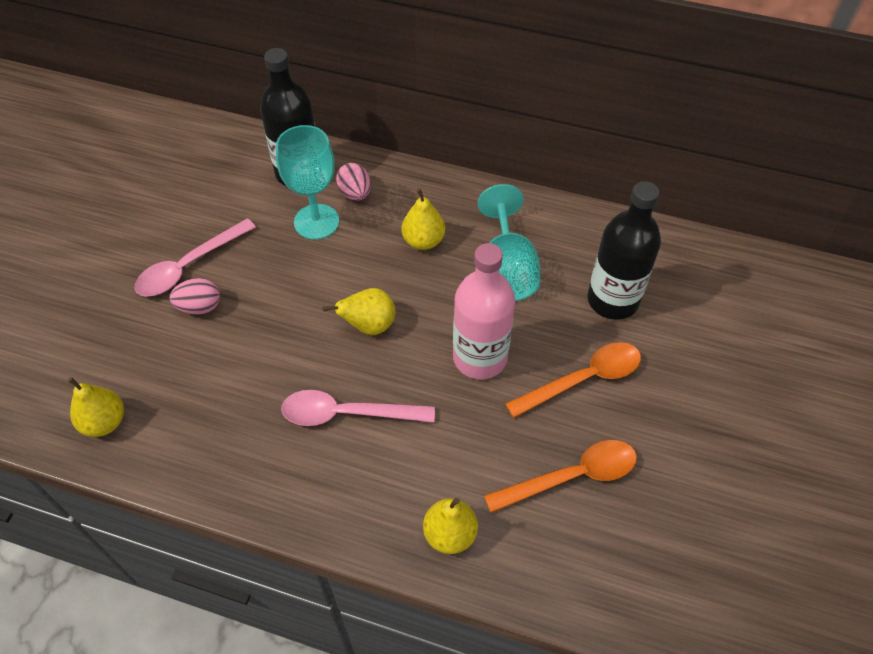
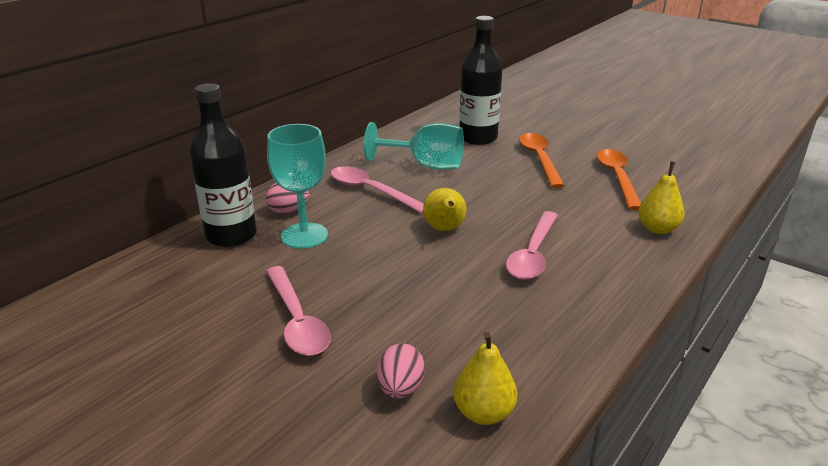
camera: 70 degrees left, 25 degrees down
(200, 307) = (360, 320): pink egg -> pink egg (400, 389)
(423, 241) = (371, 191): yellow pear -> pink spoon
(480, 358) = (503, 190): pink bottle -> none

